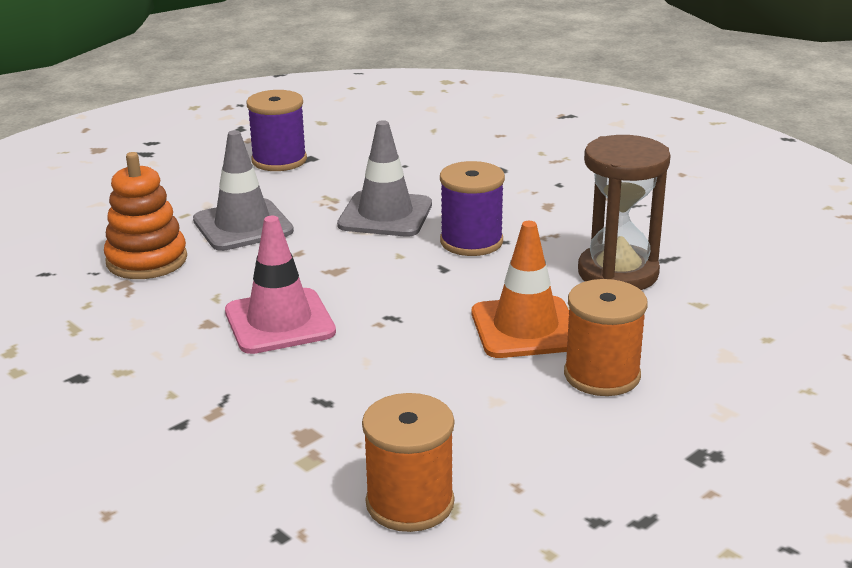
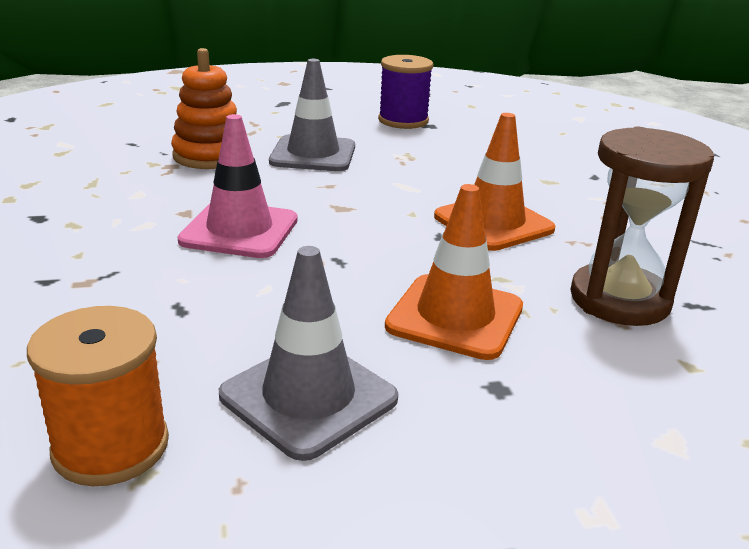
camera: 30 degrees right, 0 degrees up
(385, 215) = (440, 180): grey traffic cone -> grey traffic cone (308, 397)
(471, 241) = (493, 223): purple spool -> orange traffic cone
(602, 375) = (484, 398): orange spool -> none

